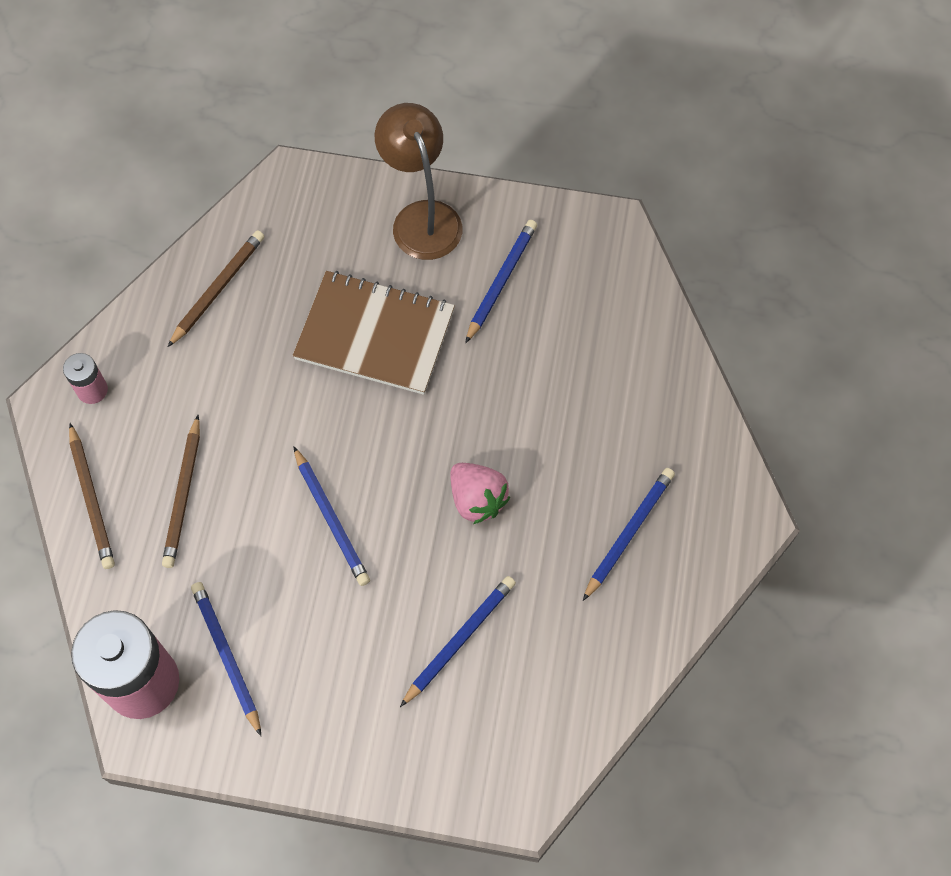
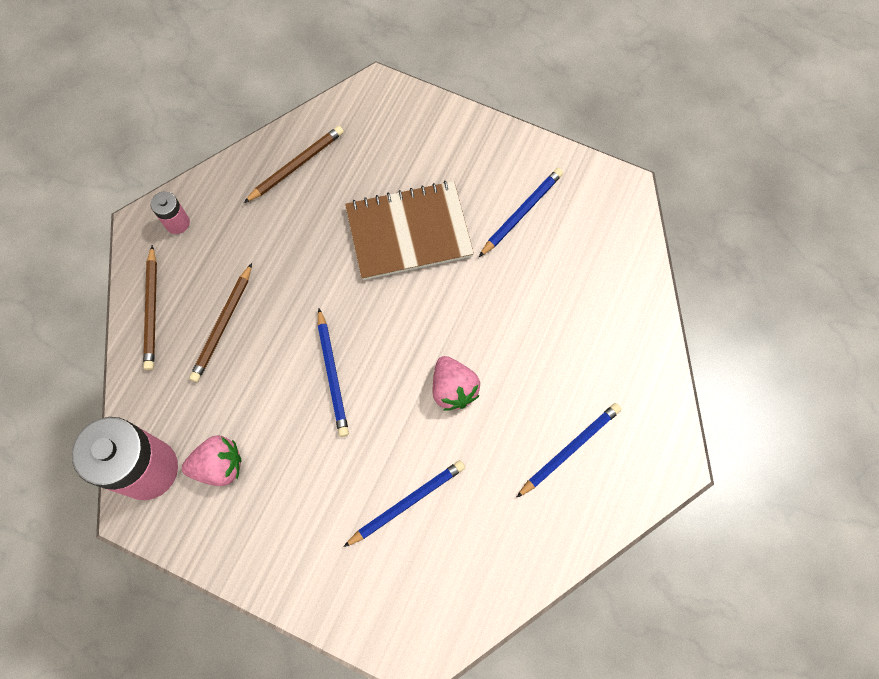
camera: 15 degrees right, 5 degrees up
(226, 656) = (219, 466): blue pencil -> pink strawberry
(375, 334) = (409, 232): brown notebook -> brown notebook turned 45 degrees counterclockwise
(421, 217) = (472, 145): brown lamp -> none

